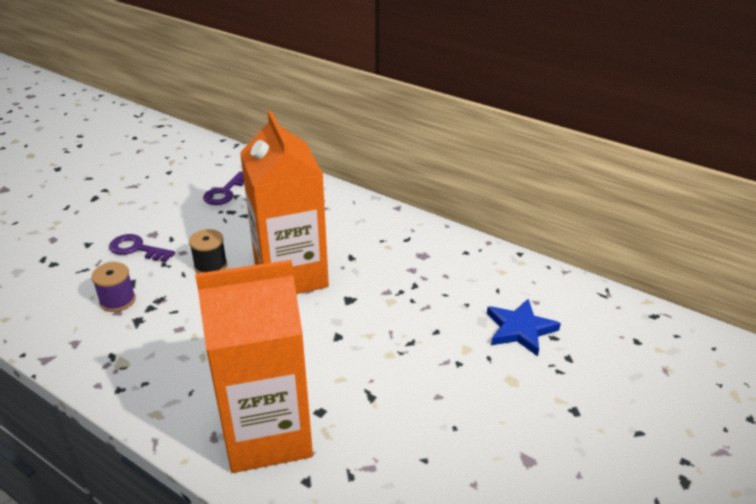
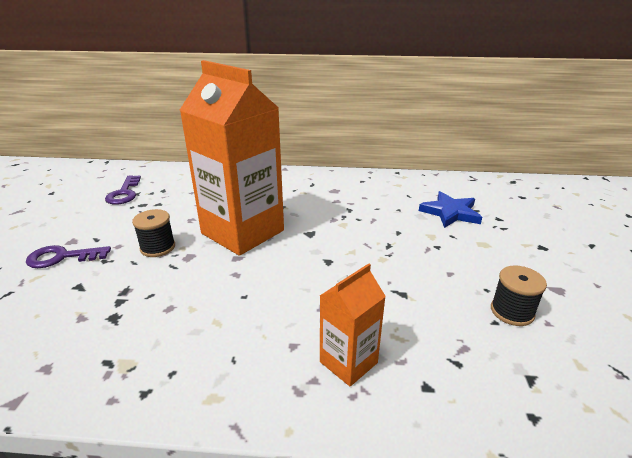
camera: 30 degrees left, 5 degrees down
(117, 300) = (74, 308): purple spool -> none
(267, 434) = (348, 362): orange carton -> orange carton, size x0.48
(452, 458) = (512, 311): none -> black spool

